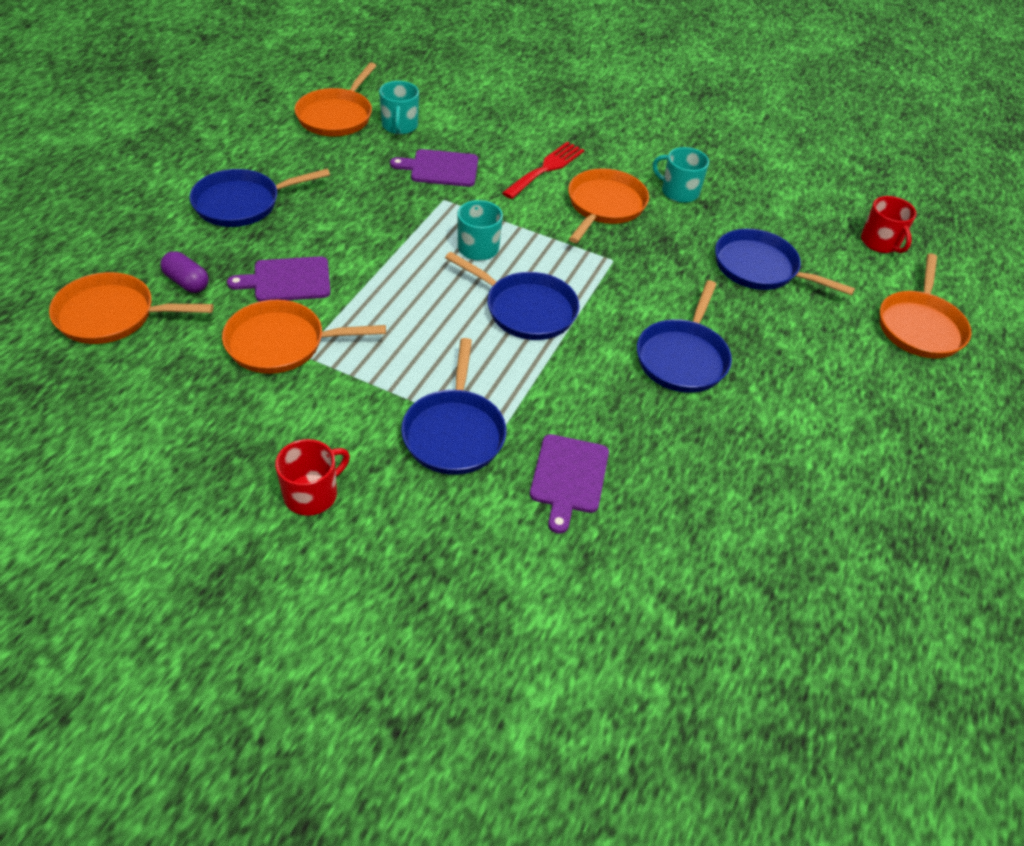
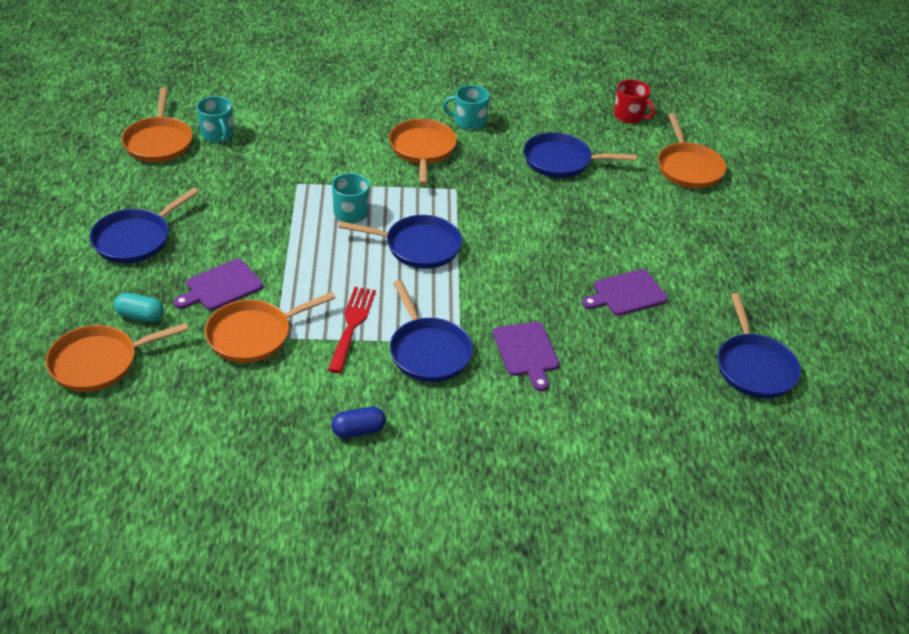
camera: 25 degrees left, 5 degrees down
(187, 282) = (140, 316): purple capsule -> turquoise capsule
(312, 494) = (358, 430): red mug -> blue capsule
(441, 168) = (277, 159): purple cutting board -> purple cutting board (626, 293)
(546, 168) = (359, 134): red fork -> red fork (352, 325)
(682, 358) = (549, 243): blue pan -> blue pan (754, 367)

